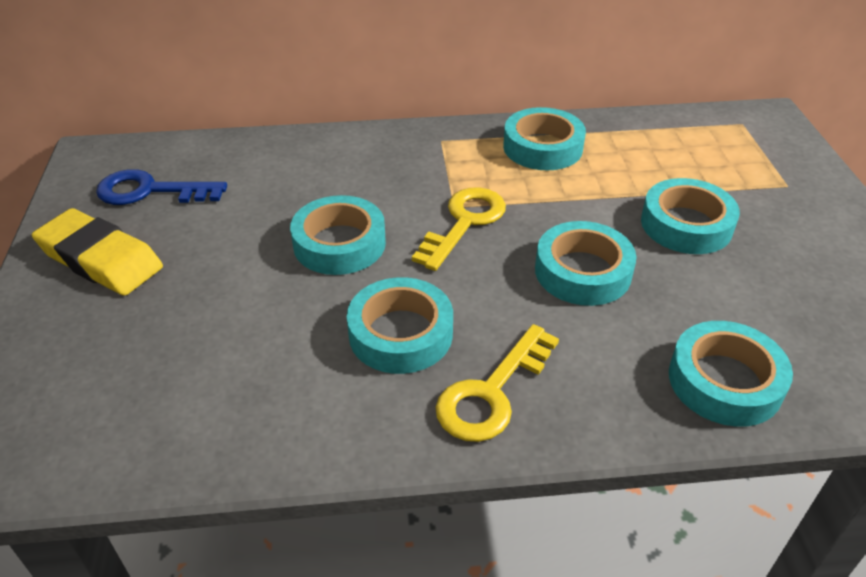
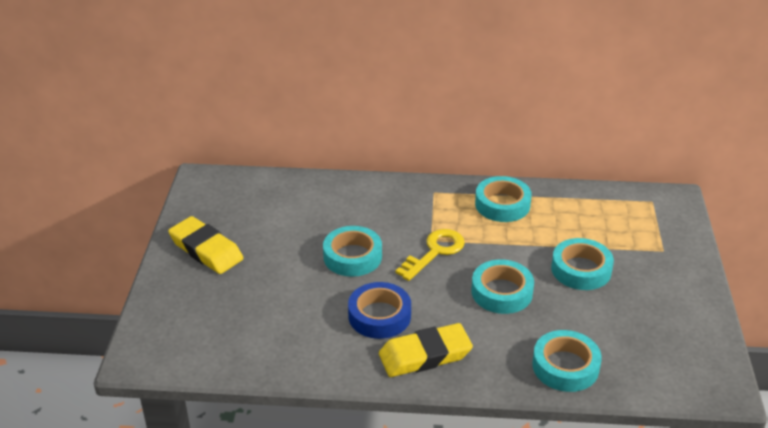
camera: 10 degrees right, 5 degrees down
(150, 191) = (238, 208): blue key -> none
(400, 333) = (379, 316): turquoise tape -> blue tape
(491, 393) = (425, 355): yellow key -> yellow eraser

